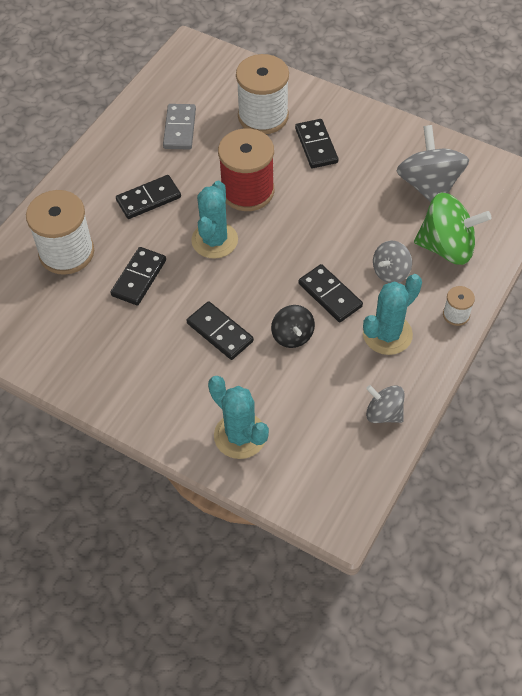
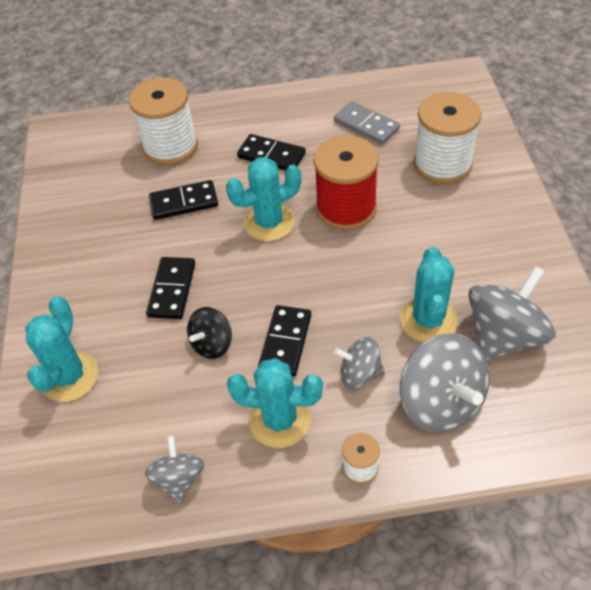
camera: 55 degrees right, 5 degrees down
(180, 129) = (366, 125): grey domino -> grey domino turned 75 degrees clockwise
(316, 145) = (452, 220): black domino -> none
(383, 212) = (428, 320): none -> turquoise cactus
(447, 247) = (440, 402): green spinning top -> grey spinning top

